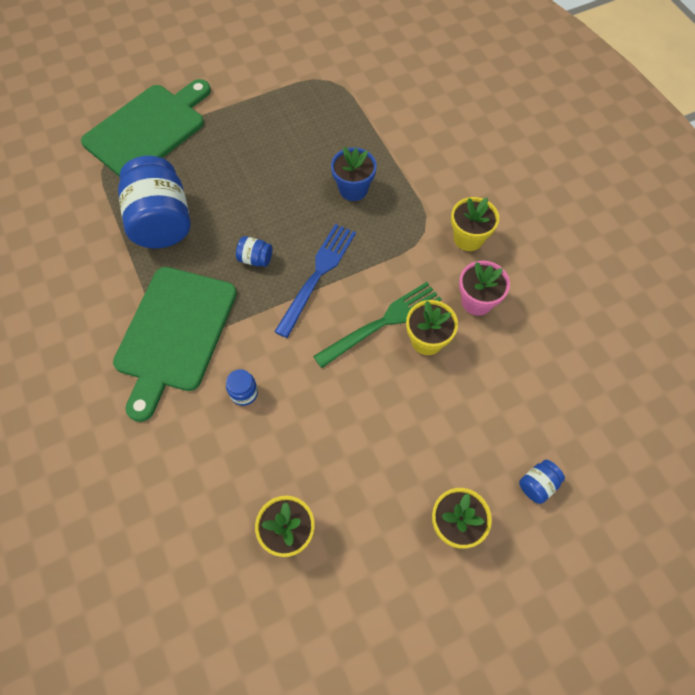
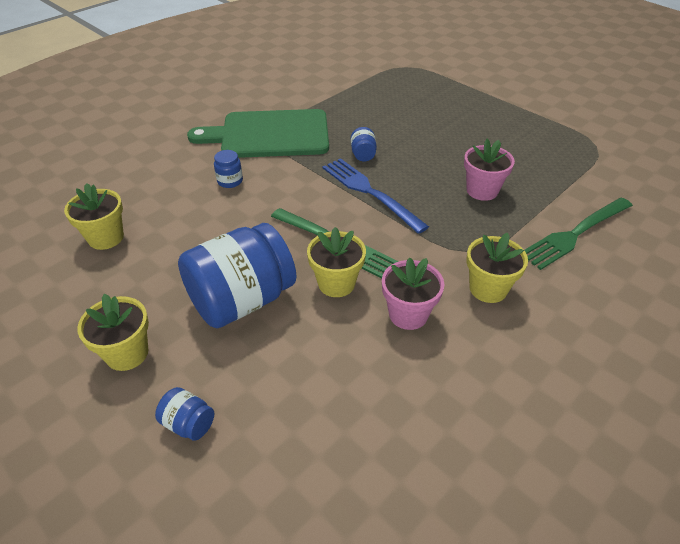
camera: 70 degrees right, 20 degrees down
(148, 129) = (448, 75): green cutting board -> none
(161, 221) = (367, 103): blue jar -> blue jar (242, 300)
(317, 274) = (369, 192): blue fork -> blue fork turned 135 degrees counterclockwise
(353, 189) = (482, 190): blue flower pot -> pink flower pot
(431, 155) = (575, 234): none -> green fork

